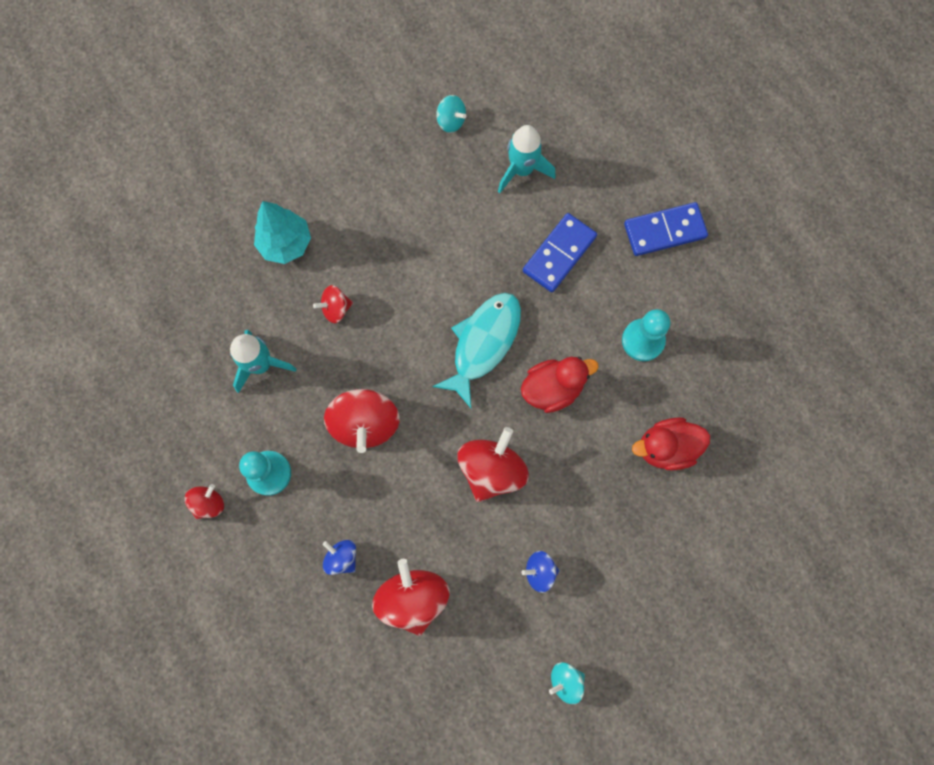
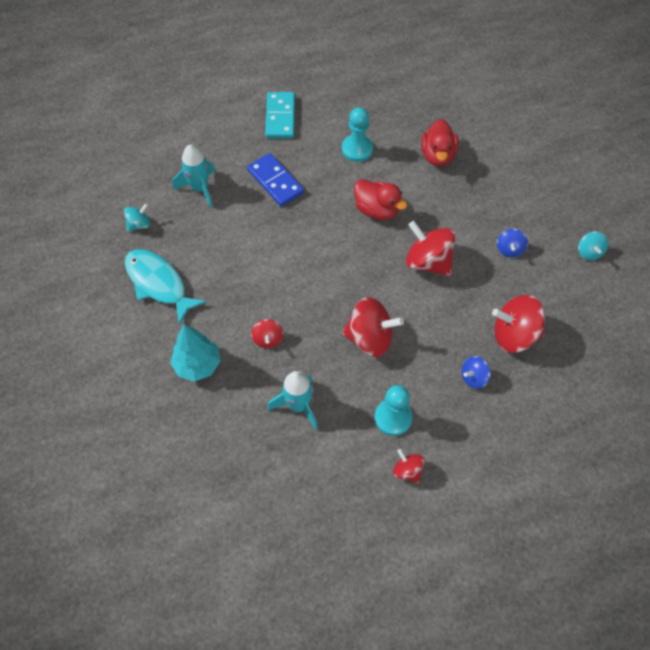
camera: 75 degrees left, 15 degrees down
(483, 343) = (329, 245): turquoise fish -> turquoise fish (159, 284)
(552, 388) = (377, 210): red duck -> red duck turned 135 degrees clockwise
(664, 230) = (280, 117): blue domino -> turquoise domino

